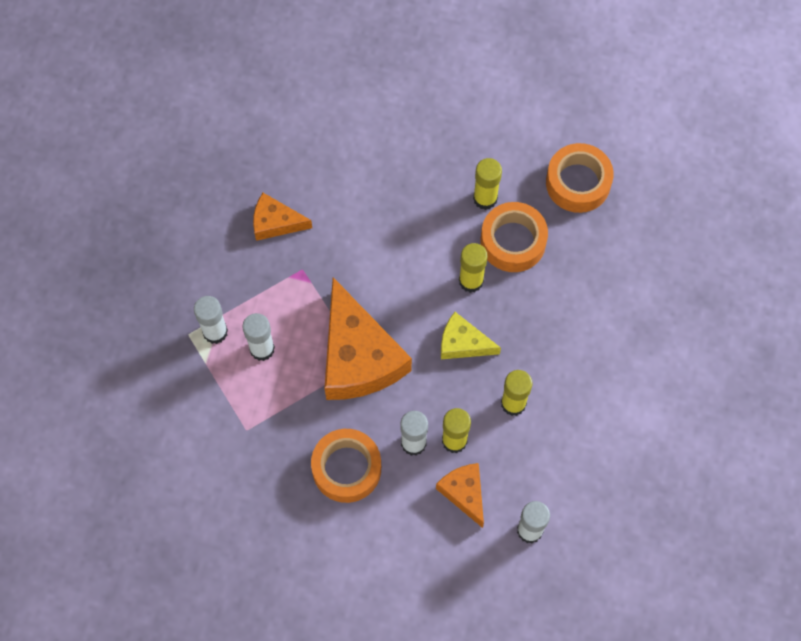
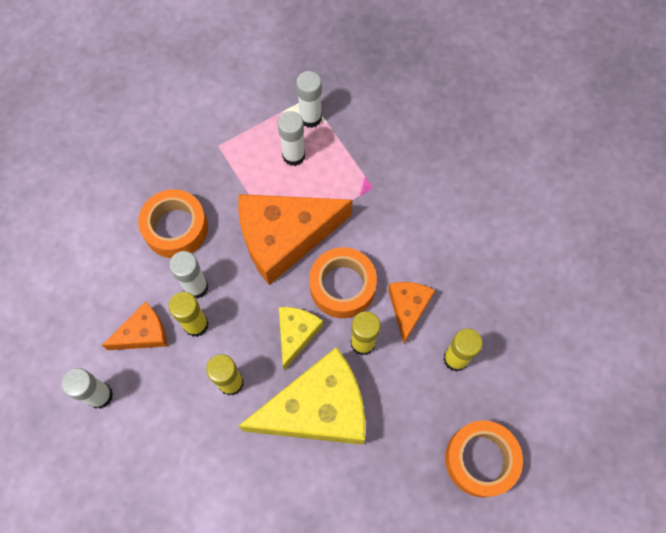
camera: 90 degrees right, 0 degrees up
(275, 222) = (419, 163): orange cheese -> orange cheese (408, 308)
(513, 241) = (408, 387): orange tape -> orange tape (342, 286)
(536, 322) = (318, 408): none -> yellow cheese

